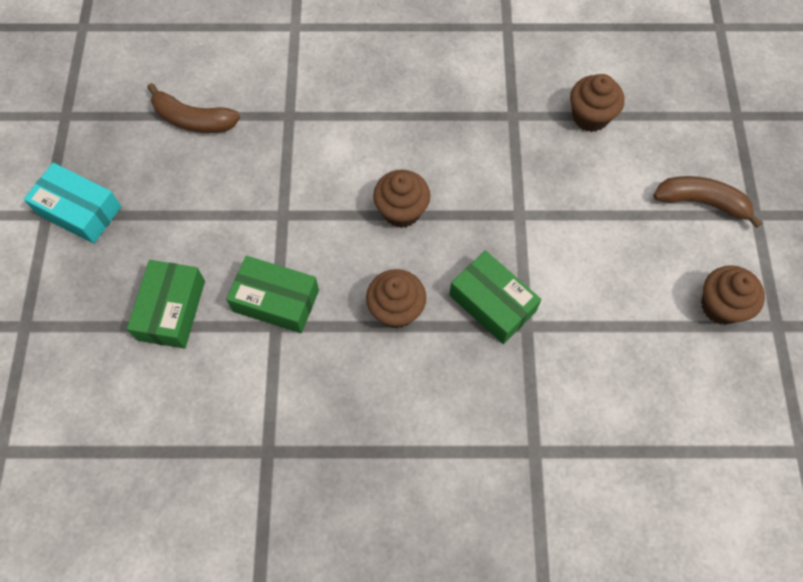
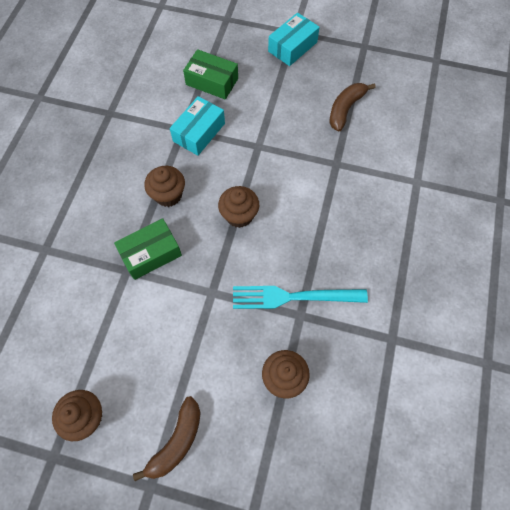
camera: 105 degrees right, 0 degrees up
(276, 300) = (199, 132): green box -> turquoise box
(493, 127) = (293, 297): none -> turquoise fork

